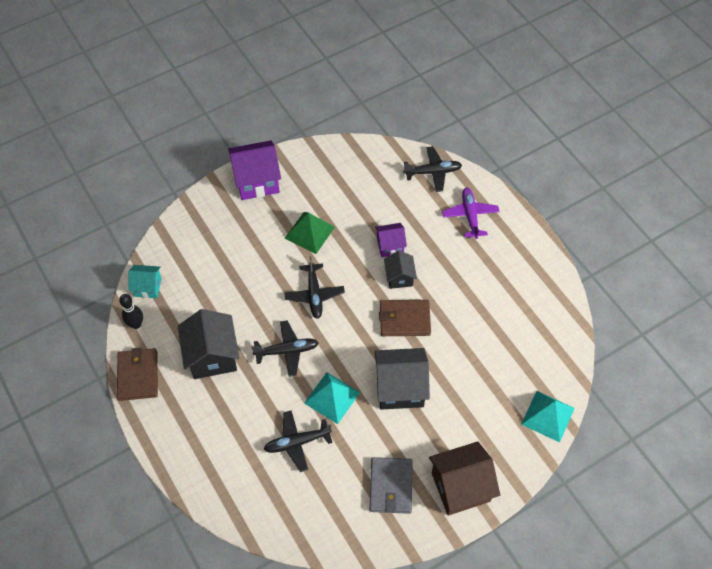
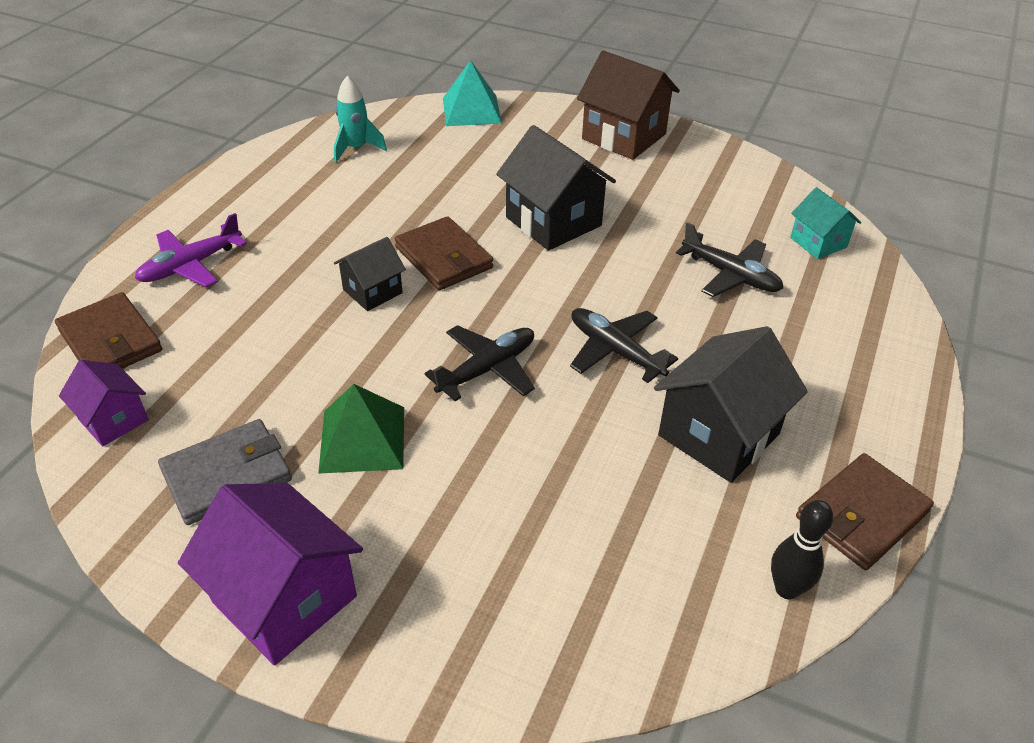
camera: 125 degrees left, 15 degrees down
(148, 287) = (698, 628): turquoise house -> turquoise house (818, 242)
(332, 397) = (634, 273): turquoise pyramid -> none
(390, 246) = (317, 326): purple house -> purple house (113, 420)
(391, 486) = (685, 180): grey wallet -> grey wallet (227, 475)
(433, 172) = (111, 340): black plane -> brown wallet
(538, 329) = (356, 148): none -> turquoise rocket

